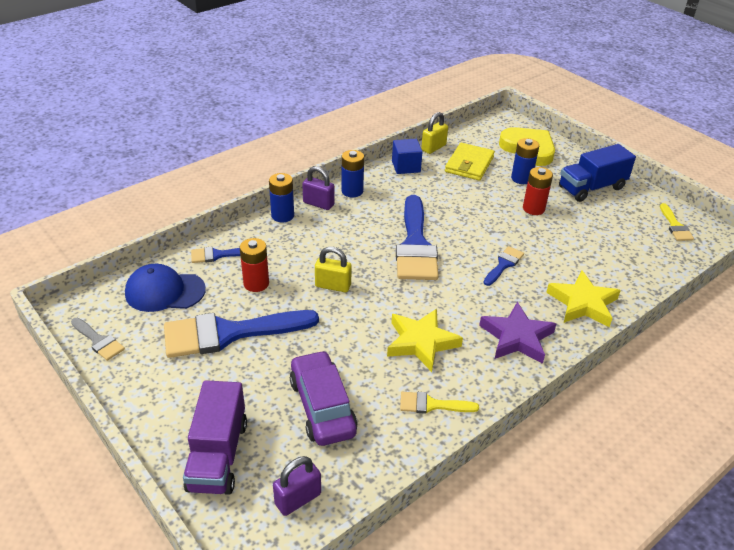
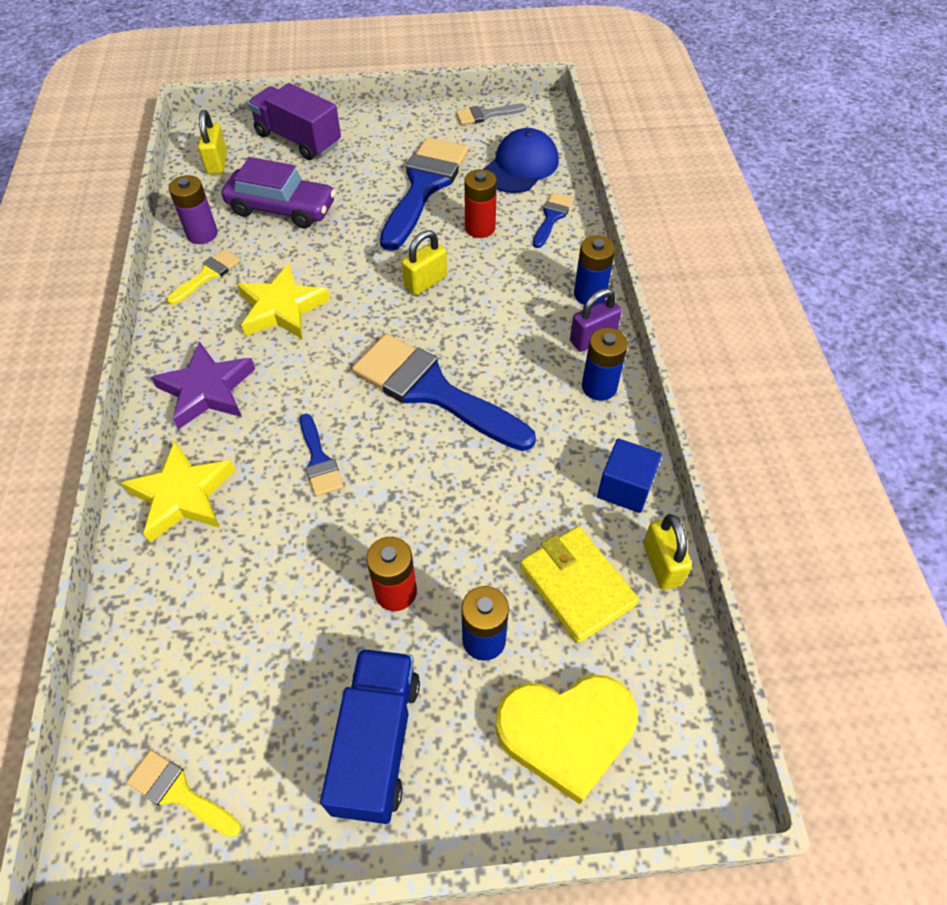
camera: 125 degrees right, 15 degrees up
(298, 499) = (217, 163): purple padlock -> yellow padlock
(395, 441) = (202, 234): none -> purple battery

